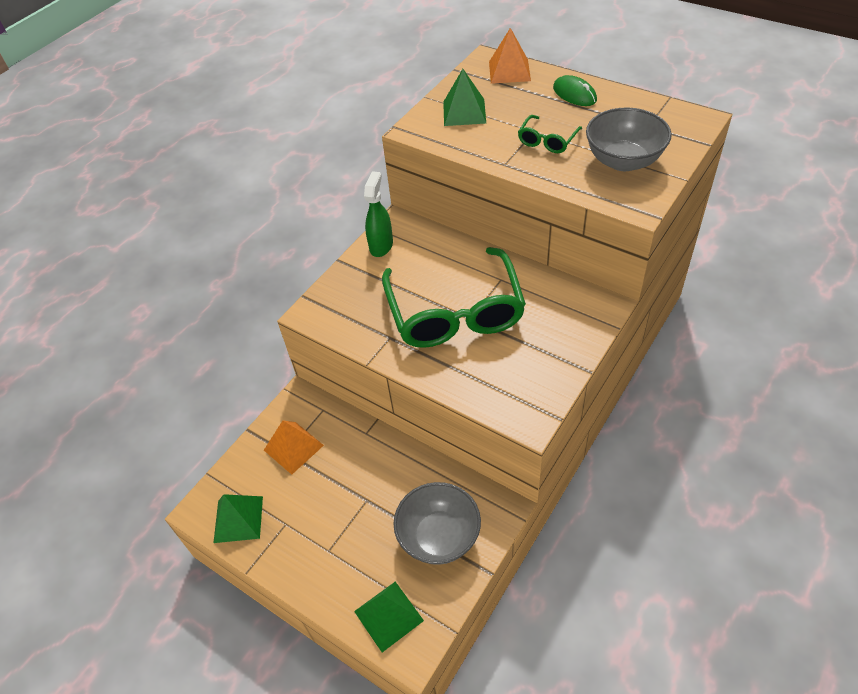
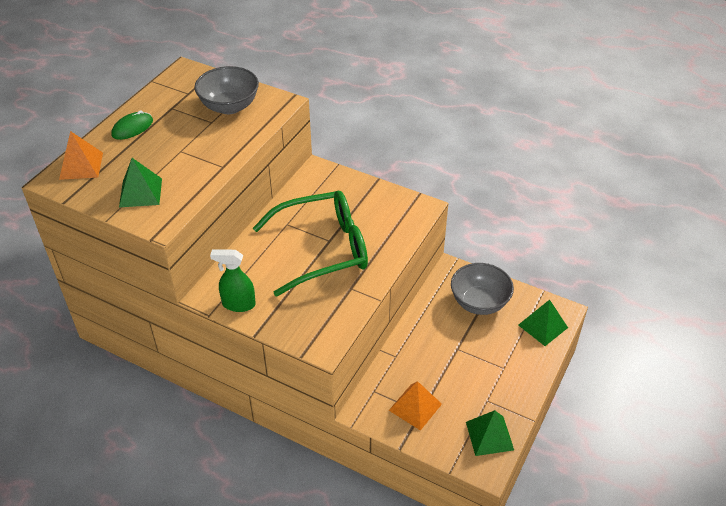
camera: 100 degrees left, 5 degrees down
(547, 140) = (195, 143): green glasses -> none

